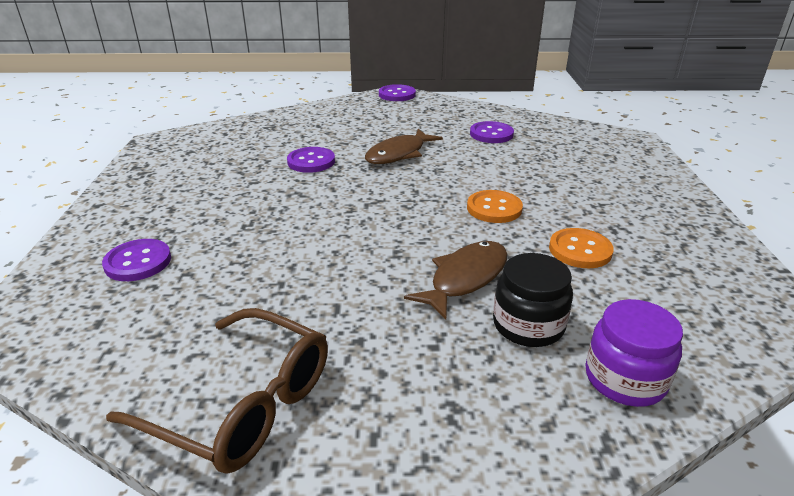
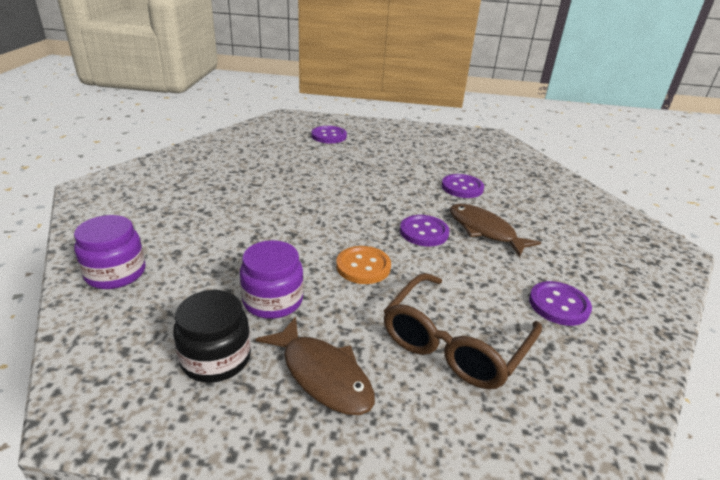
camera: 95 degrees right, 0 degrees up
(242, 403) = (199, 159): brown glasses -> brown glasses (454, 343)
(397, 94) = (671, 251): purple button -> purple button (424, 232)
(465, 278) = (262, 231): brown fish -> brown fish (322, 375)
(528, 325) = (194, 247): black jar -> black jar (216, 358)
(580, 250) = (273, 300): orange button -> purple jar

